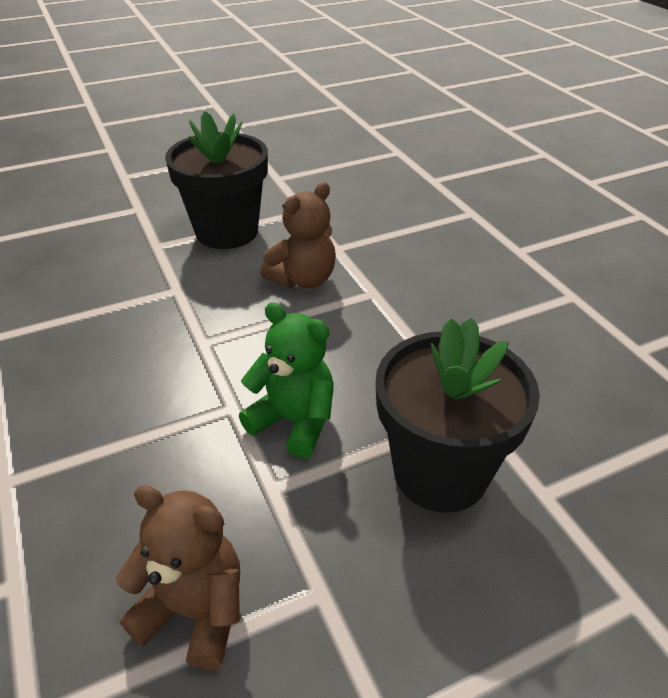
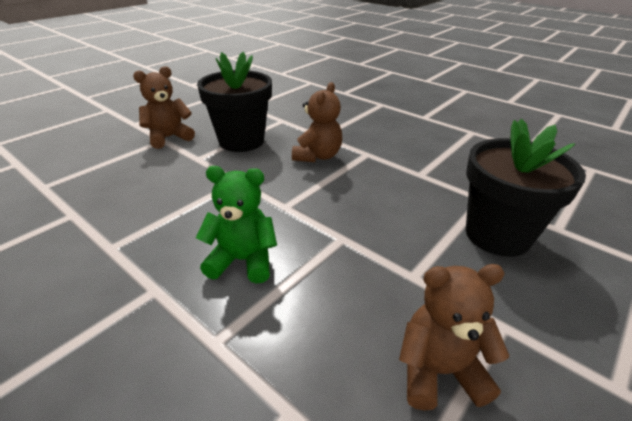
camera: 25 degrees left, 5 degrees down
(147, 206) = (169, 137): none -> brown teddy bear
(294, 421) = (389, 234): green teddy bear -> green teddy bear (242, 260)

